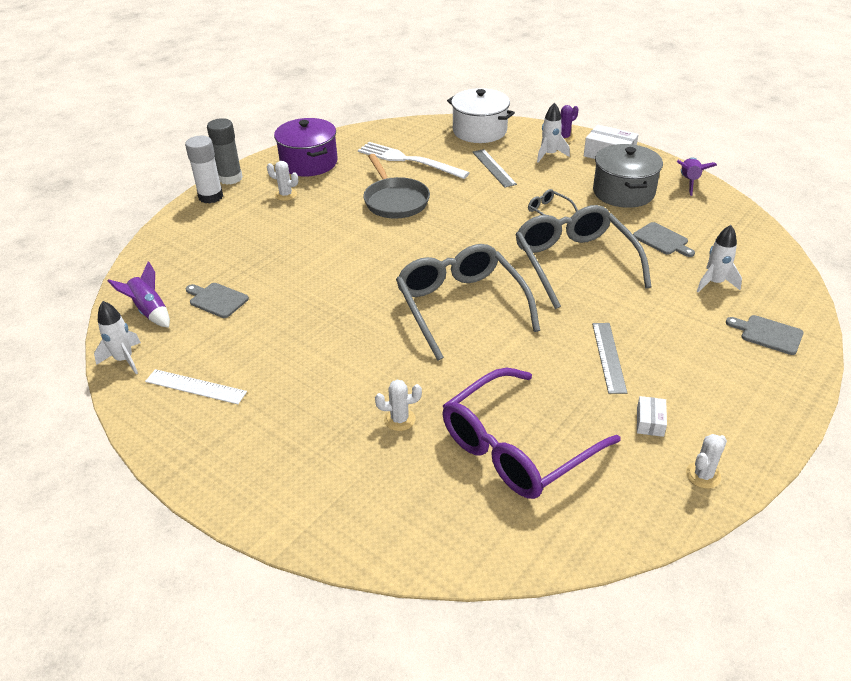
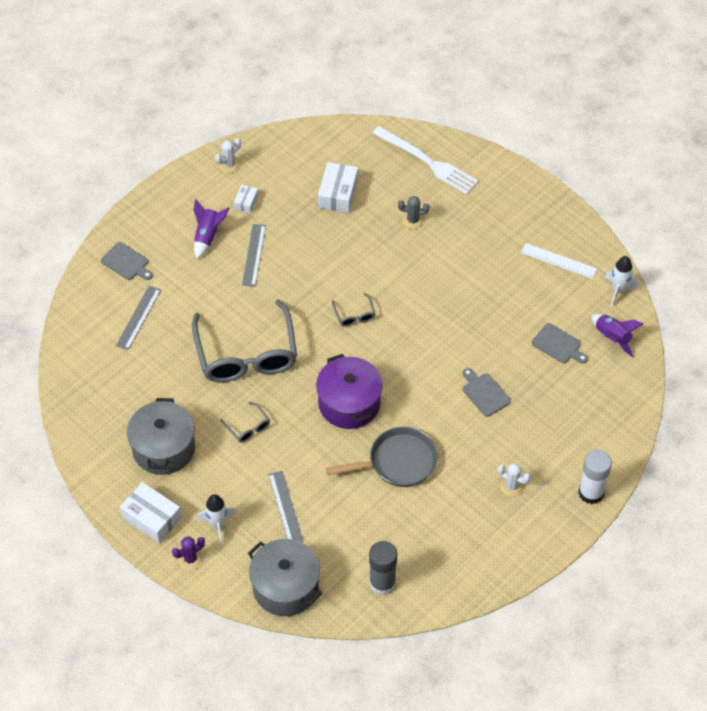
camera: 175 degrees left, 15 degrees up
(230, 178) = (575, 524): grey glue stick -> grey glue stick (382, 583)
(309, 163) = (490, 544): purple pot -> purple pot (349, 403)
(395, 201) = (398, 462): grey pan -> grey pan turned 90 degrees clockwise
(399, 419) = (413, 220): white cactus -> grey cactus
(408, 160) = (377, 534): white fork -> white fork (427, 162)
(461, 306) = (354, 315): grey glasses -> grey glasses, size x0.40
(479, 131) = (285, 587): white pot -> grey pot
(517, 447) = (338, 194): purple glasses -> white box
(662, 240) = (157, 374): grey cutting board -> grey cutting board (484, 393)
(689, 182) = (89, 457): purple rocket -> purple rocket (207, 236)
(714, 283) = (138, 317): white rocket -> grey ruler

